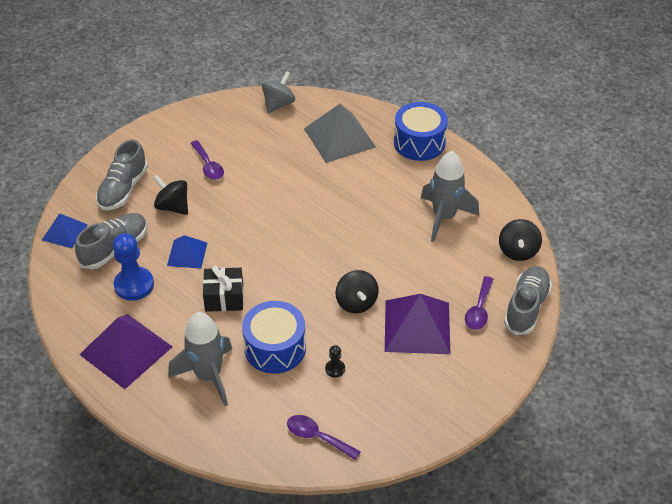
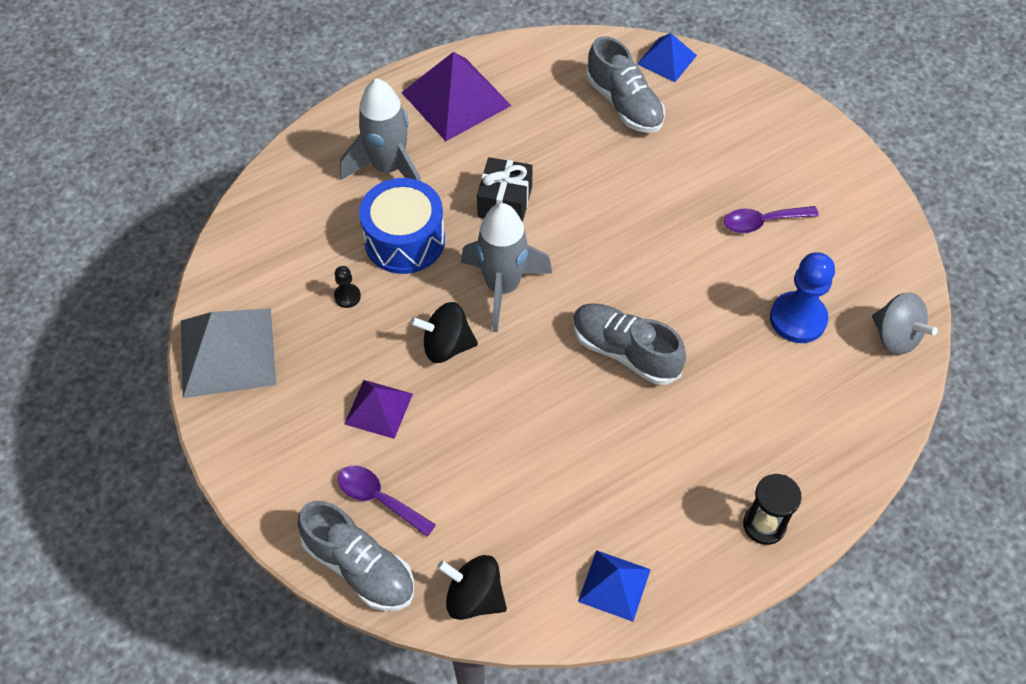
camera: 105 degrees right, 10 degrees up
(123, 189) = (733, 123): grey shoe -> grey shoe (625, 352)
(134, 285) = (556, 116): blue pawn -> blue pawn (798, 319)
(173, 206) = (686, 171): black spinning top -> none
(187, 254) = (593, 175): blue pyramid -> blue pyramid (614, 585)
(317, 437) = (258, 257): purple spoon -> none
(339, 137) = (797, 406): grey pyramid -> grey pyramid (227, 352)
(417, 326) = (378, 408): purple pyramid -> purple pyramid, size x0.57
(419, 142) = (764, 525): blue drum -> black hourglass
(444, 217) = (578, 509): grey rocket -> grey rocket (503, 287)

